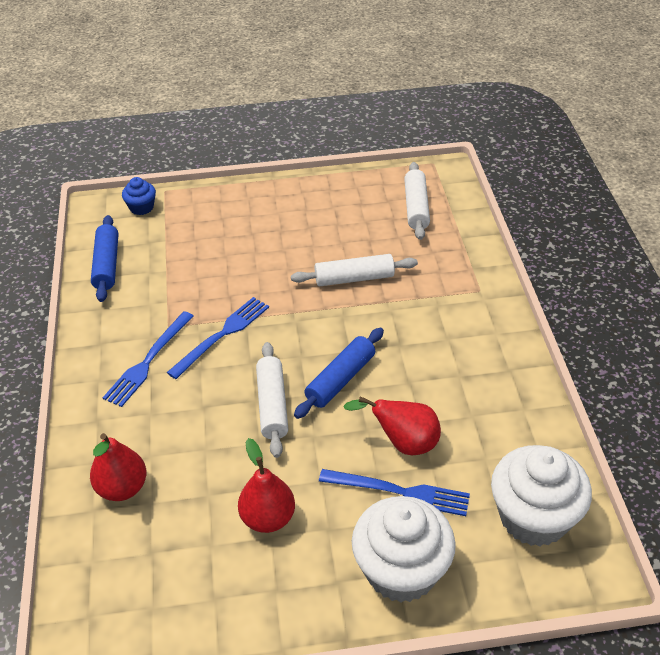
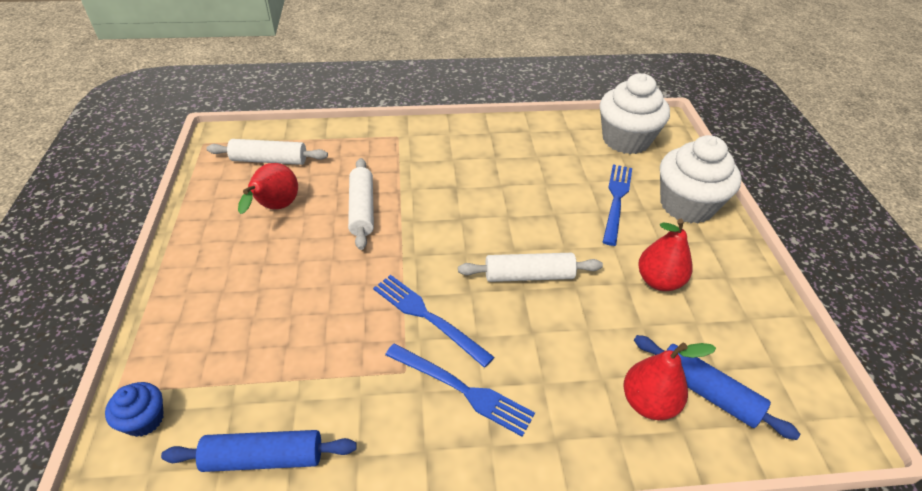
camera: 90 degrees left, 0 degrees up
(340, 379) = (497, 227): blue rolling pin -> blue rolling pin (706, 392)
(403, 443) = (567, 194): red pear -> red pear (275, 208)

